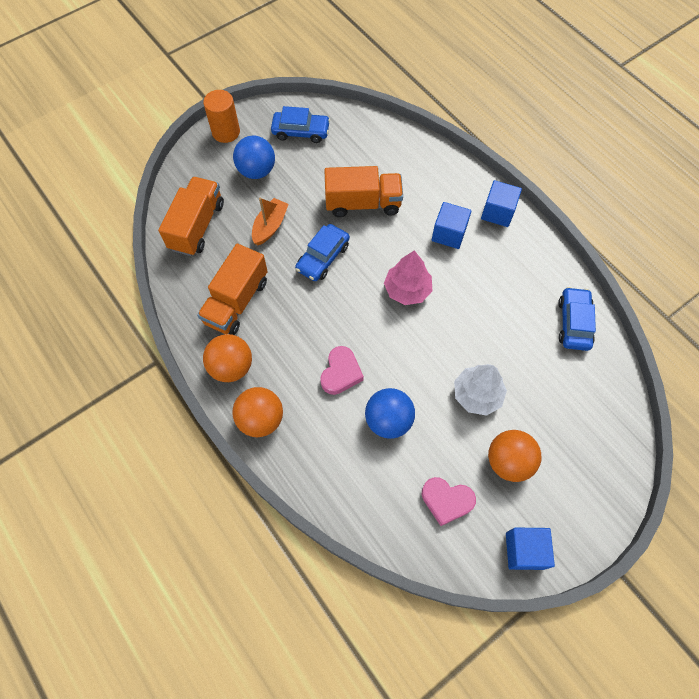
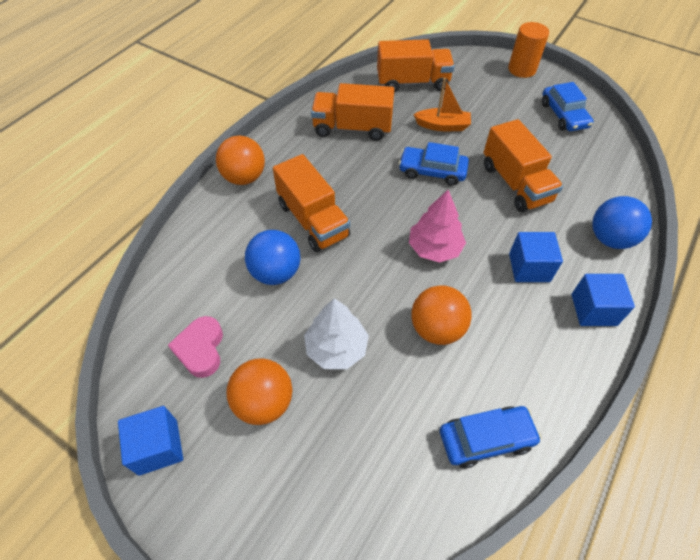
camera: 70 degrees right, 10 degrees down
(231, 367) = (287, 144): orange ball -> orange ball (437, 329)
(256, 171) = (495, 100): blue ball -> blue ball (610, 239)
(341, 373) = (313, 220): pink heart -> orange truck

